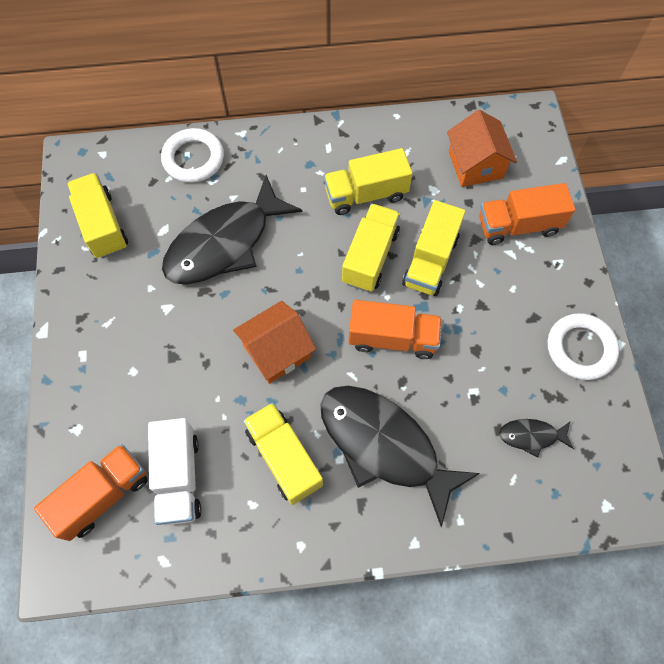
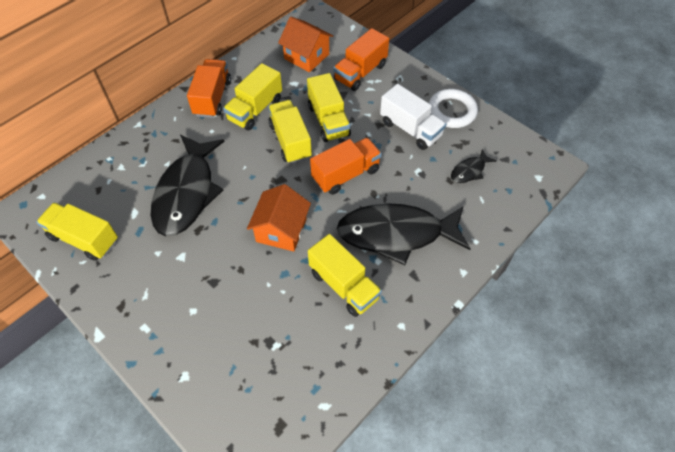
camera: 40 degrees left, 10 degrees down
(103, 495) = (243, 401): orange truck -> orange truck (212, 98)
(179, 477) = (286, 348): white truck -> white truck (410, 129)
(193, 159) = (116, 158): white ring -> none
(284, 458) = (344, 285): yellow truck -> yellow truck turned 150 degrees counterclockwise

